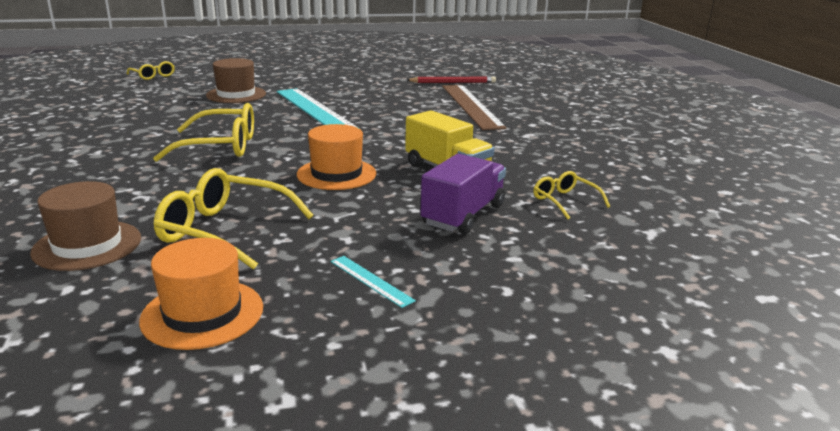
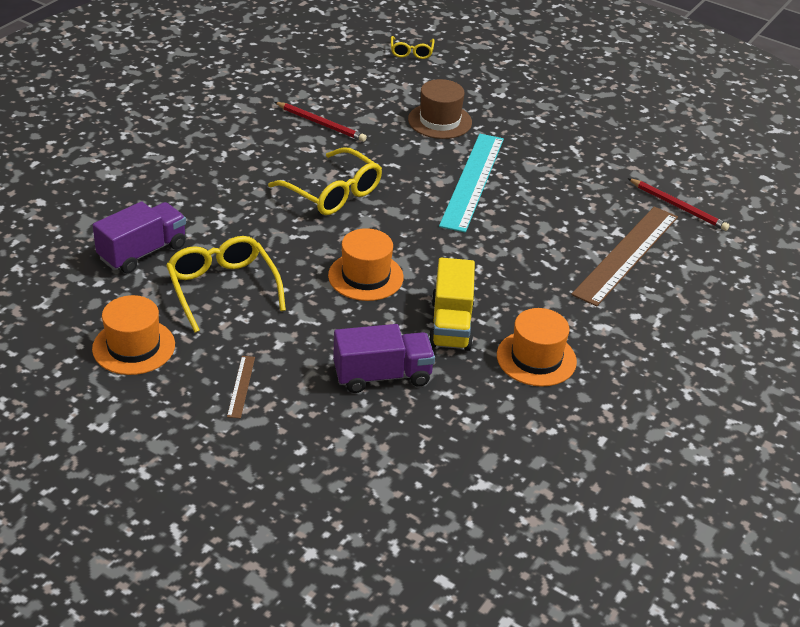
camera: 45 degrees right, 15 degrees up
(87, 245) = (142, 252): brown hat -> purple truck
(140, 120) = (321, 124): none -> red pencil
(371, 280) = (241, 386): turquoise ruler -> brown ruler
(530, 162) = (536, 358): none -> orange hat
(564, 201) = (479, 414): yellow glasses -> none

